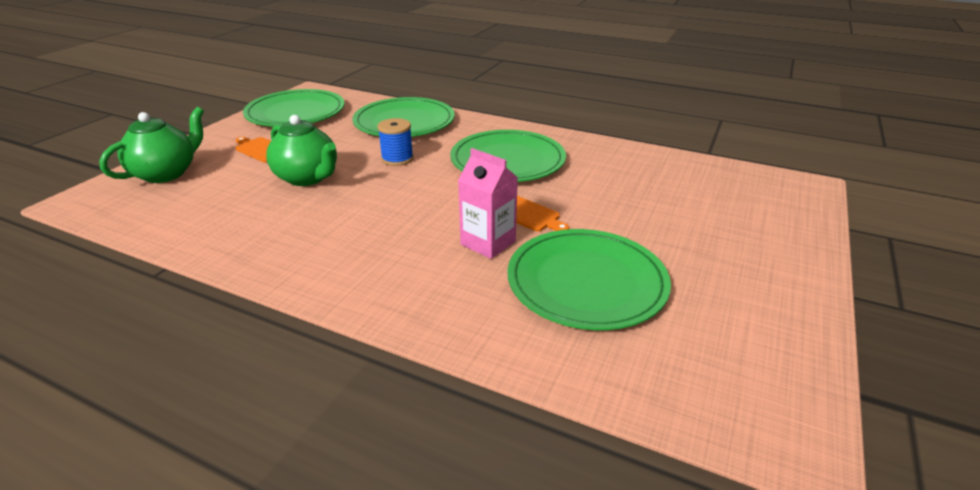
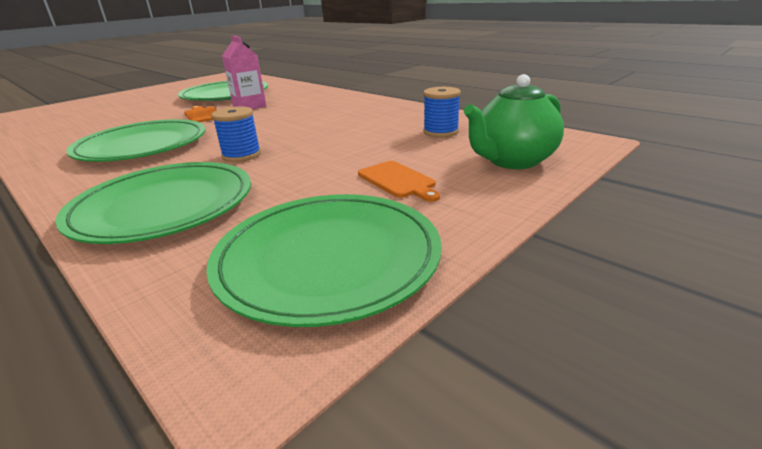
camera: 160 degrees left, 5 degrees down
(210, 205) = (440, 132): none -> blue spool
(308, 178) = (347, 145): green teapot -> none

